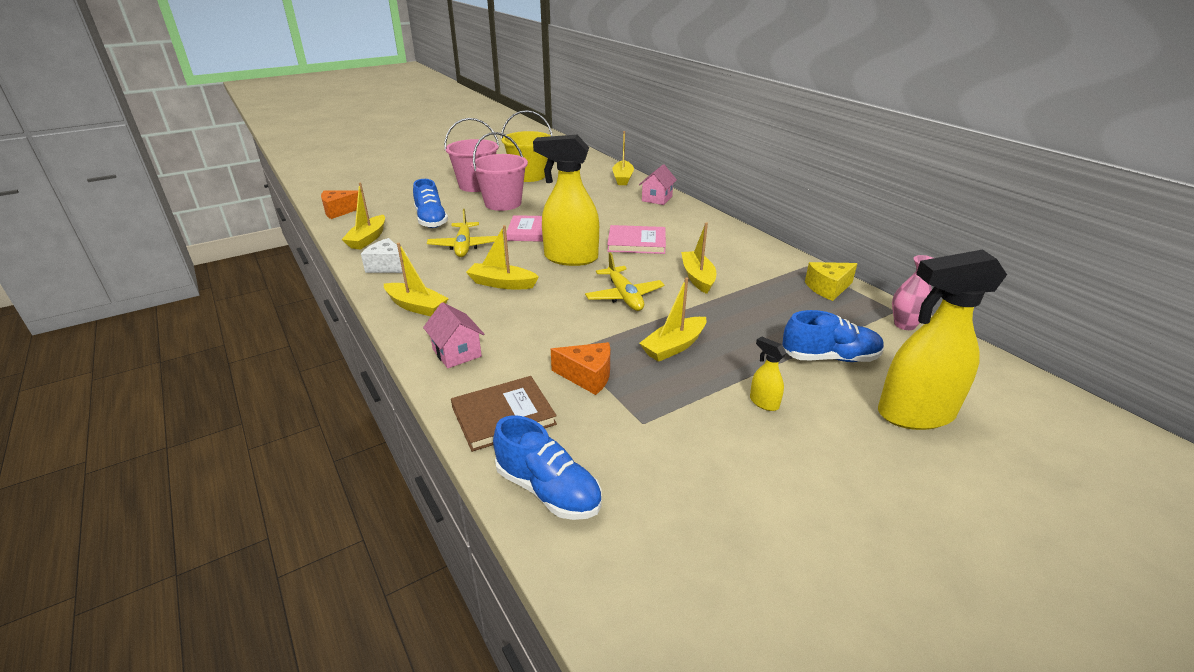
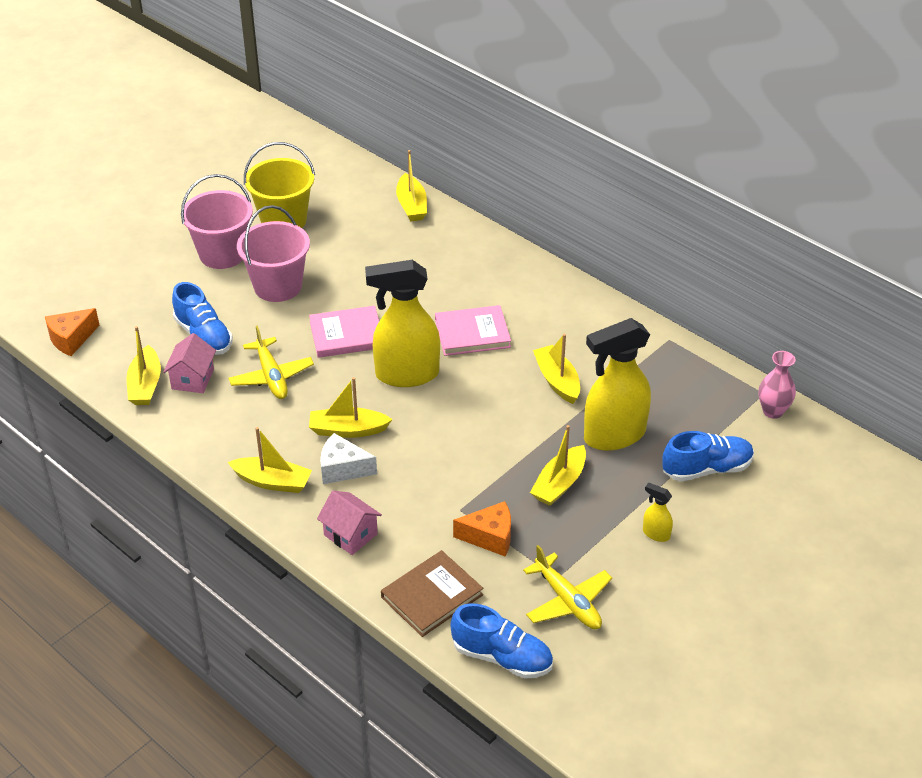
camera: 15 degrees left, 10 degrees up
(388, 266) = (201, 427): white cheese -> white cheese (342, 469)
(624, 296) = (488, 424): yellow plane -> yellow plane (568, 601)
(657, 198) = (470, 243): pink house -> pink house (193, 379)
(828, 288) = (695, 372): yellow cheese -> none
(914, 414) = (783, 519): yellow spray bottle -> yellow spray bottle (613, 435)

